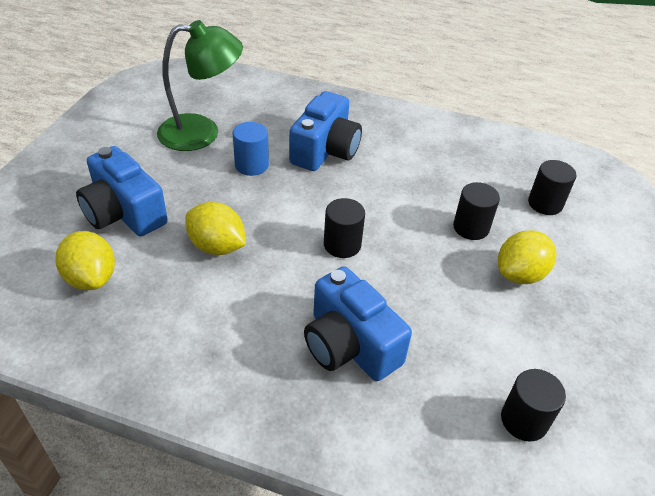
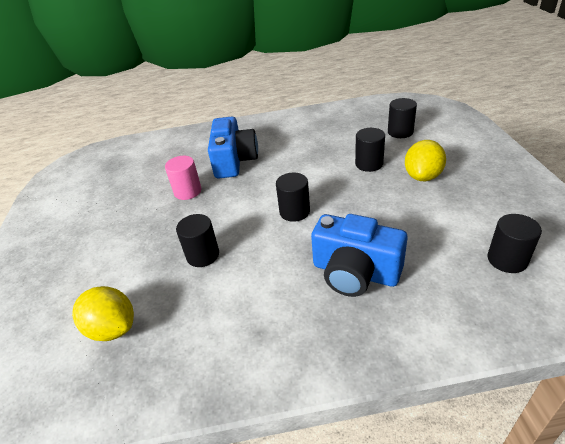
camera: 20 degrees left, 5 degrees down
(124, 213) = (107, 267): blue camera -> none
(202, 132) = (133, 187): green lamp -> none
(217, 246) = (203, 255): yellow lemon -> black cylinder
(251, 165) = (188, 191): blue cylinder -> pink cylinder

